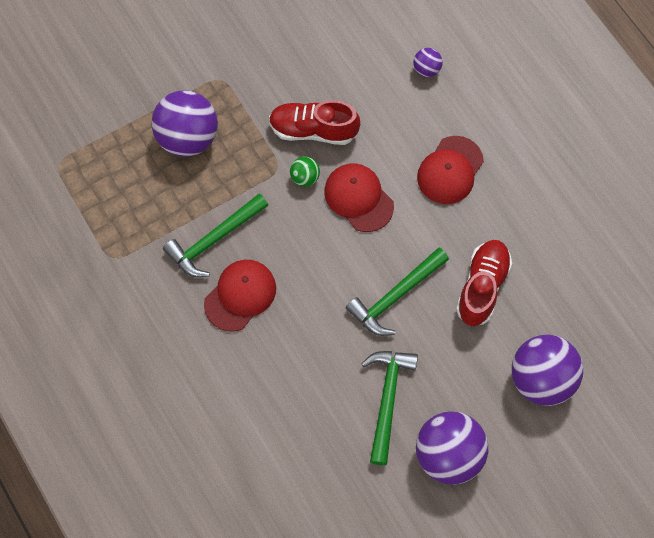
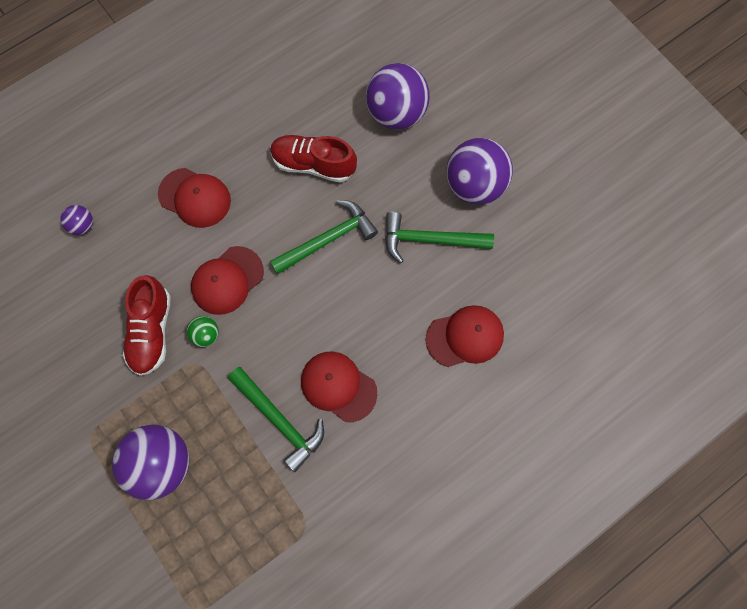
camera: 95 degrees left, 5 degrees up
(277, 424) = (465, 337): none -> red cap
(395, 296) = (328, 239): green hammer -> green hammer turned 75 degrees counterclockwise

